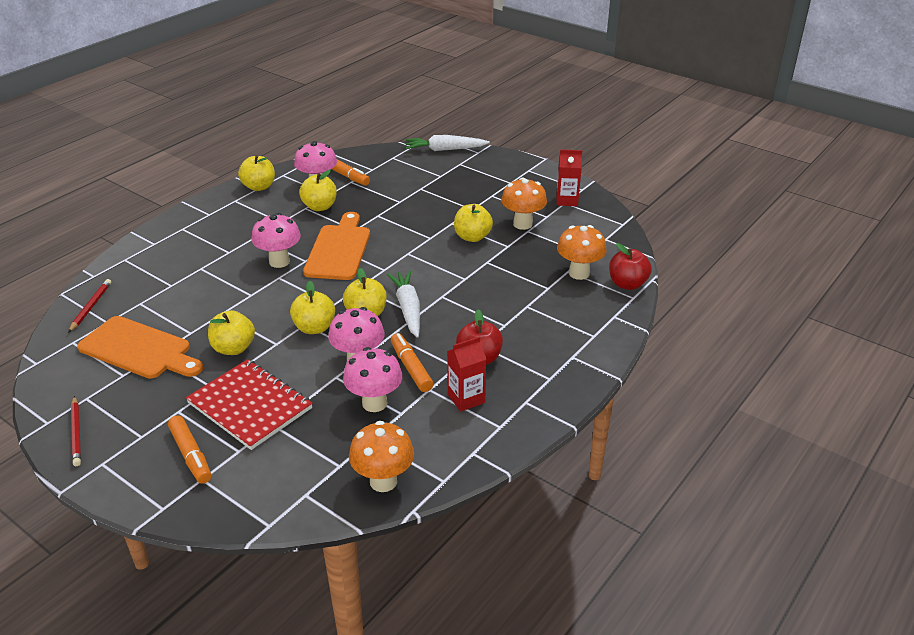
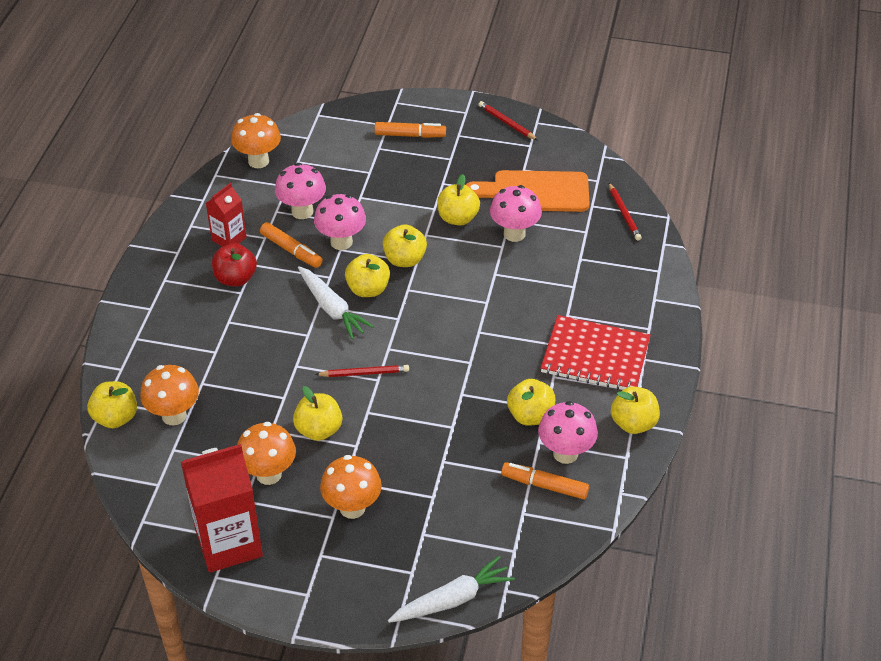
camera: 155 degrees right, 10 degrees up
(191, 455) = (410, 135): orange marker -> orange marker turned 150 degrees clockwise
(250, 406) = (399, 179): red notebook -> red notebook (595, 356)
(279, 261) = (503, 321): pink mushroom -> pink mushroom (514, 234)
(339, 250) = (455, 358): orange cutting board -> none
(414, 259) = (364, 373): none -> red pencil
(476, 196) = (352, 508): none -> orange mushroom
(567, 200) = (229, 543): red carton -> red carton, size x1.85
(627, 284) = (115, 418): red apple -> yellow apple

